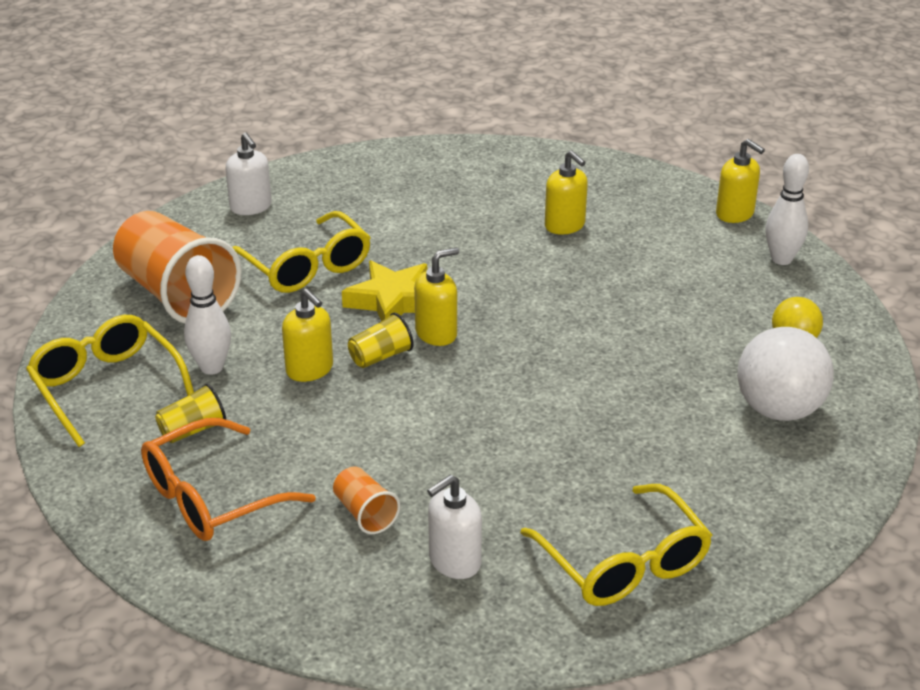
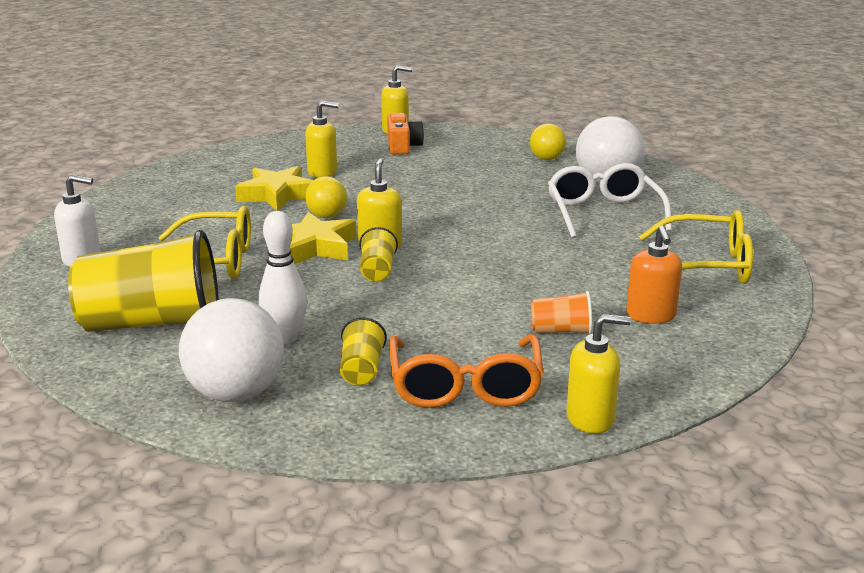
camera: 55 degrees left, 10 degrees down
(106, 387) = (236, 393): yellow glasses -> white ball
(177, 295) = (152, 324): orange cup -> yellow cup
(310, 370) = (353, 300): yellow soap dispenser -> yellow soap dispenser (591, 418)
(454, 561) = (651, 316): white soap dispenser -> orange soap dispenser
(465, 276) = (327, 216): none -> yellow ball
(480, 229) = (277, 195): none -> yellow star
(682, 439) = (603, 213): none -> white glasses
(697, 238) = (403, 146): none -> orange camera
(781, 259) = (462, 136): white bowling pin -> none

